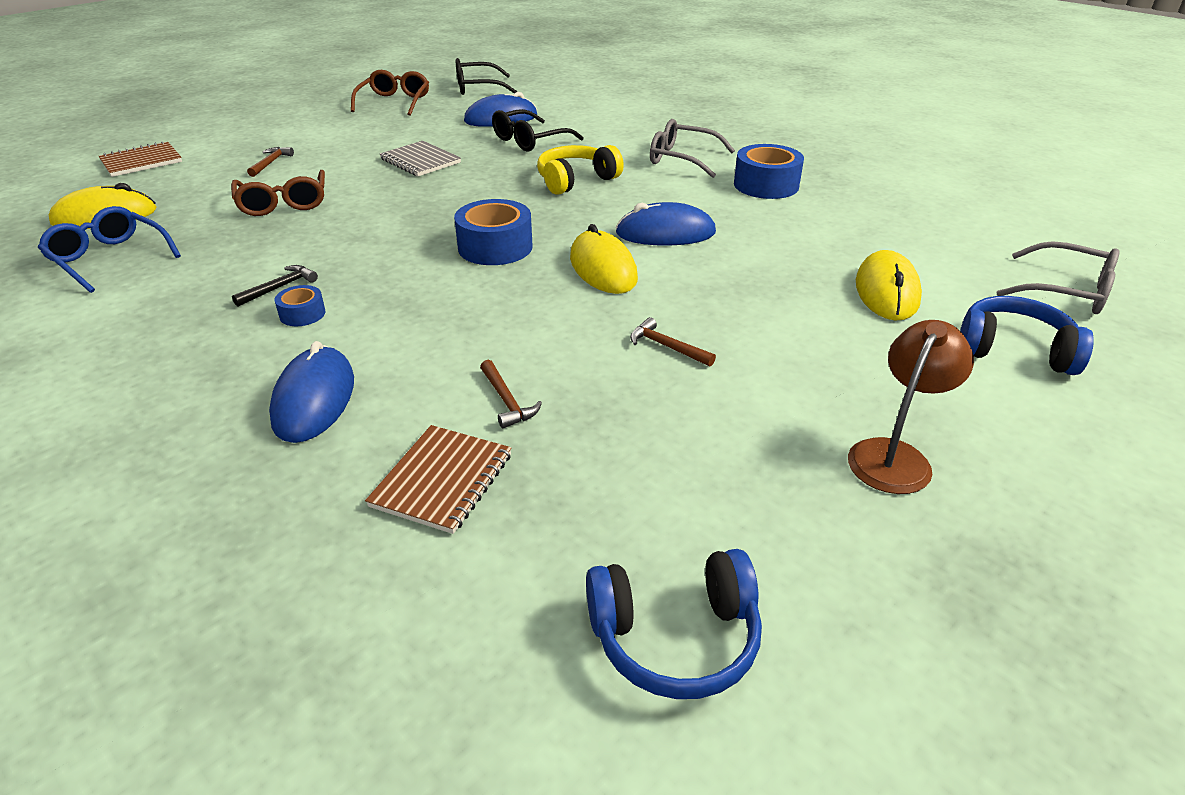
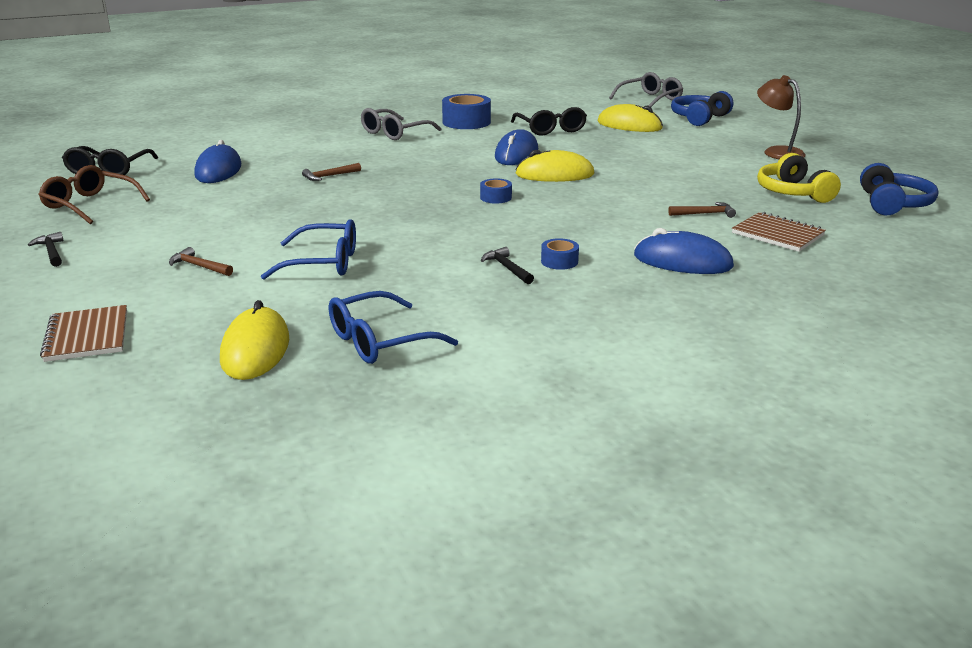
camera: 70 degrees left, 10 degrees down
(283, 203) = (323, 263): brown glasses -> blue glasses
(294, 116) = (51, 252): none -> black hammer
(420, 161) = (286, 206): grey notebook -> none
(495, 247) = (496, 197): blue tape -> blue tape, size x0.52
(530, 140) = (291, 167): black glasses -> black glasses (550, 129)
(576, 180) = (399, 164): yellow headphones -> yellow headphones (793, 193)
(667, 346) = (662, 174): brown hammer -> brown hammer (329, 176)

